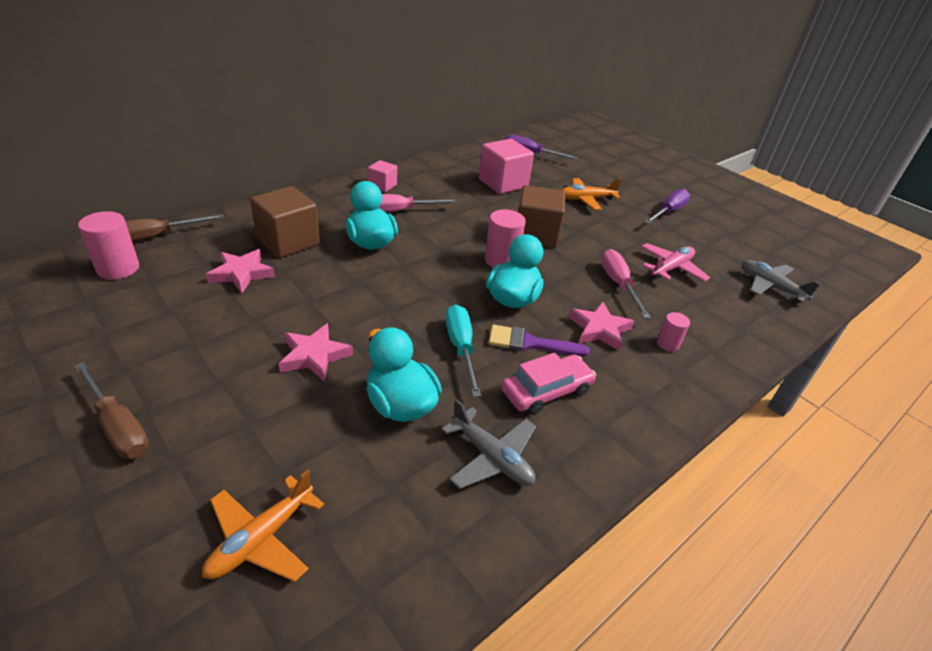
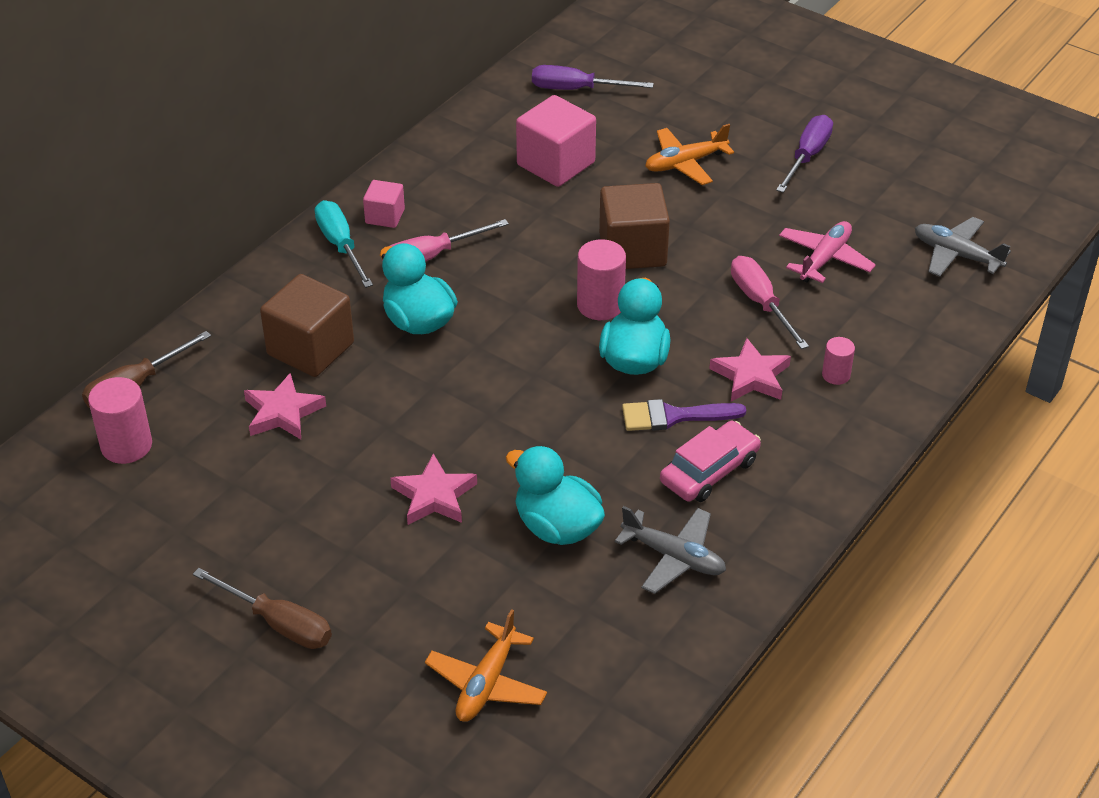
camera: 10 degrees left, 5 degrees up
(461, 348) = (596, 443): turquoise screwdriver -> turquoise screwdriver (340, 245)

